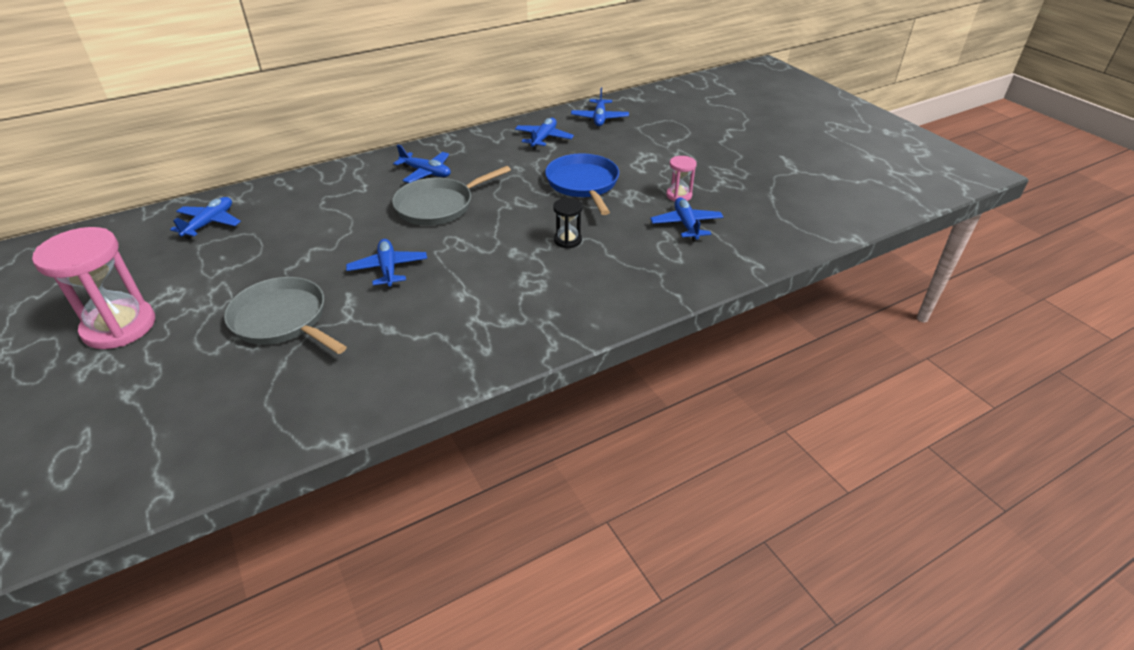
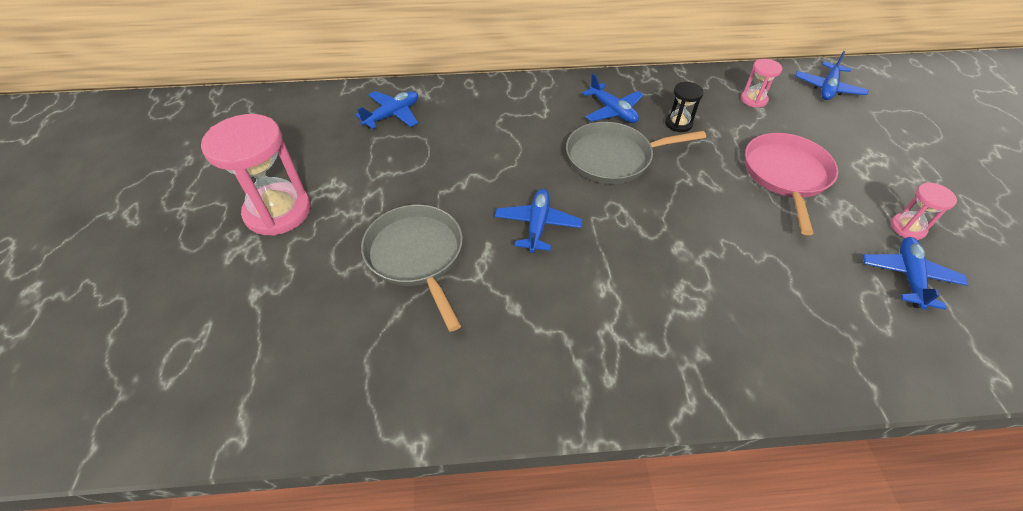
camera: 25 degrees right, 10 degrees up
(543, 138) = (753, 100): blue plane -> pink hourglass
(567, 240) = (747, 251): black hourglass -> black hourglass (678, 124)
(583, 184) = (785, 175): blue pan -> pink pan

